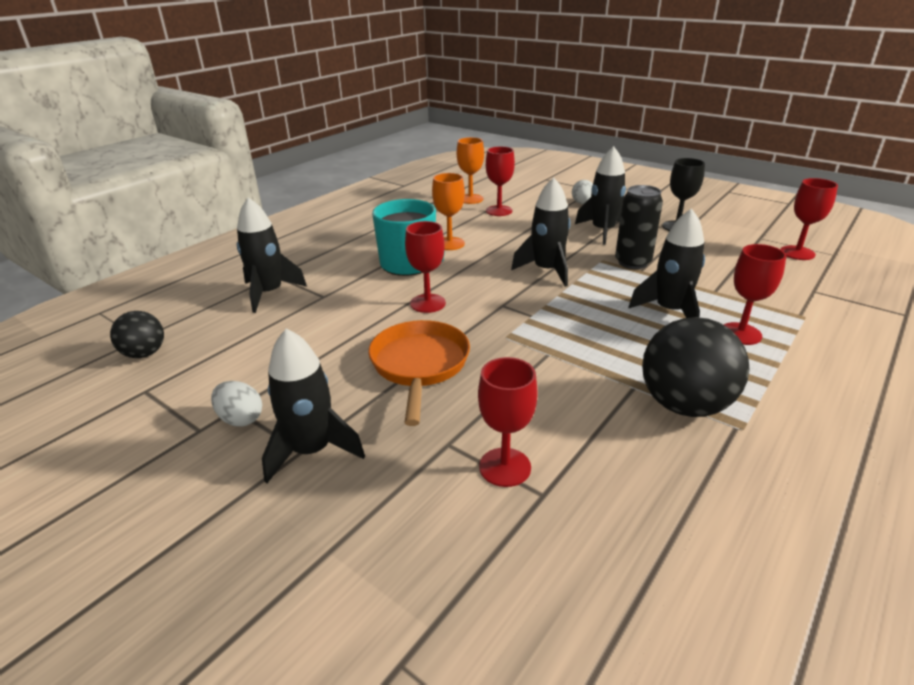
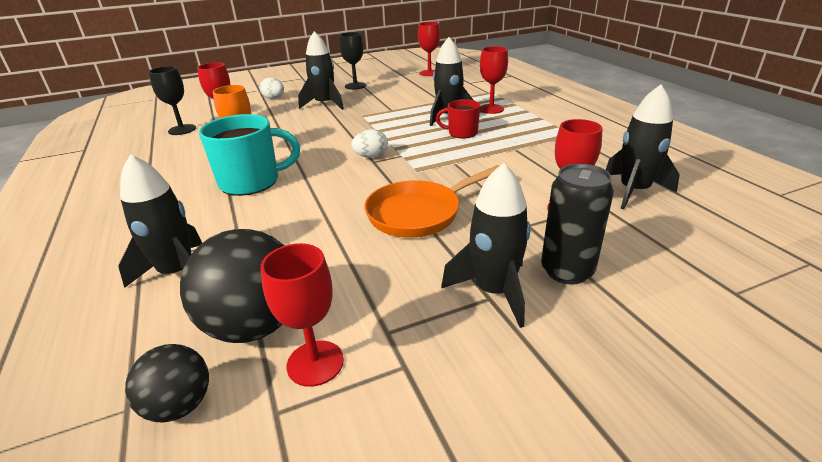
camera: 60 degrees left, 0 degrees up
(241, 419) = (410, 330): white egg -> white egg (371, 156)
(419, 365) = (419, 213): orange pan -> orange pan turned 60 degrees counterclockwise
(428, 303) = (330, 189): red goblet -> red goblet (315, 363)
(470, 199) = (182, 130): orange goblet -> black goblet
(547, 271) = (349, 135): black rocket -> black rocket (633, 191)
(632, 262) = (379, 109): black can -> black can (567, 271)
(633, 334) = (461, 133): none -> red mug
(684, 405) = (544, 142): black ball -> black ball (254, 325)

